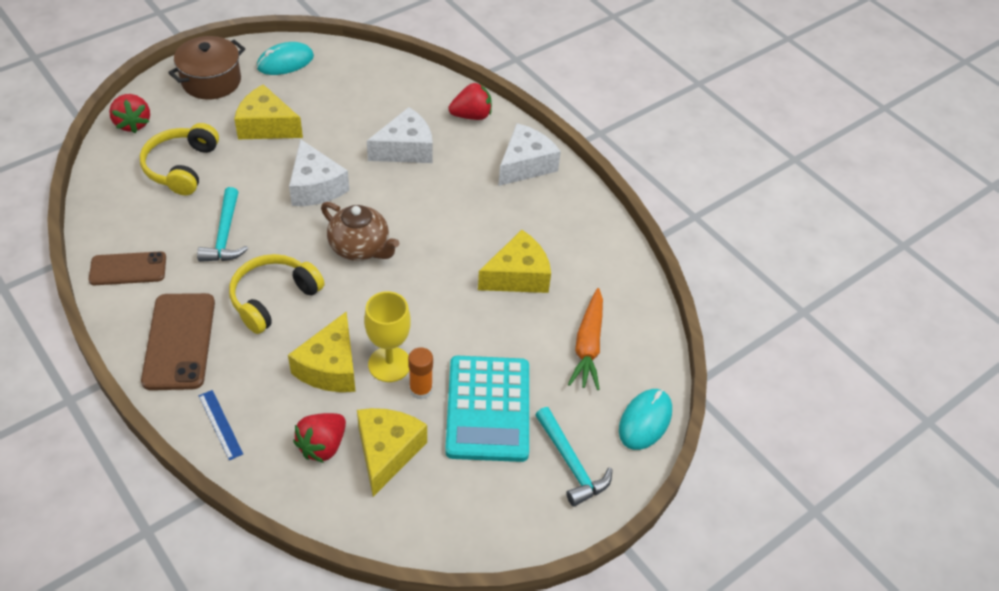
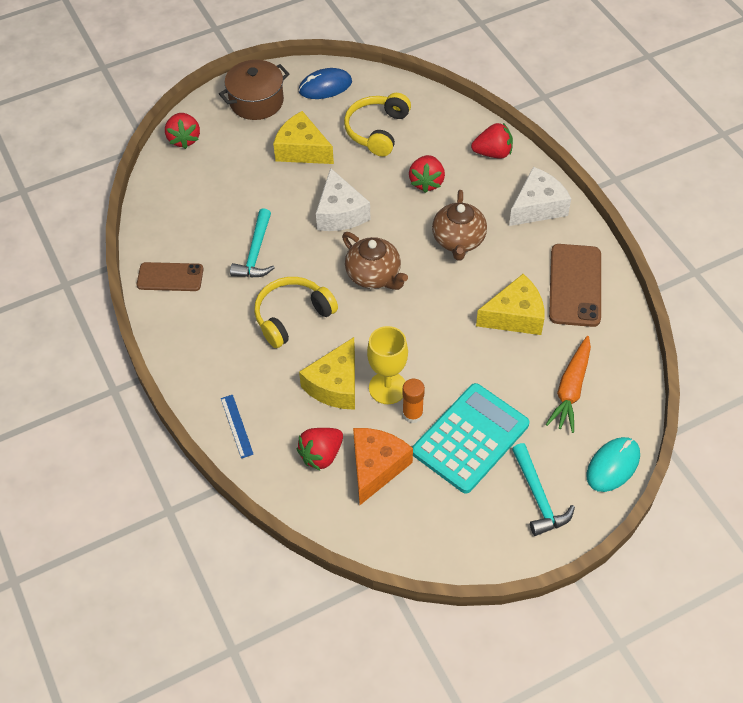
camera: 15 degrees right, 5 degrees up
(179, 341) = (208, 348): brown phone -> brown phone (575, 285)
(182, 167) = (223, 184): yellow headphones -> yellow headphones (377, 130)
(285, 62) = (325, 86): turquoise mouse -> blue mouse
(387, 452) = (376, 467): yellow cheese -> orange cheese
(405, 149) = (426, 182): white cheese -> red strawberry
(447, 204) = (458, 240): none -> brown teapot
(488, 409) = (470, 438): turquoise calculator -> turquoise calculator turned 150 degrees counterclockwise

